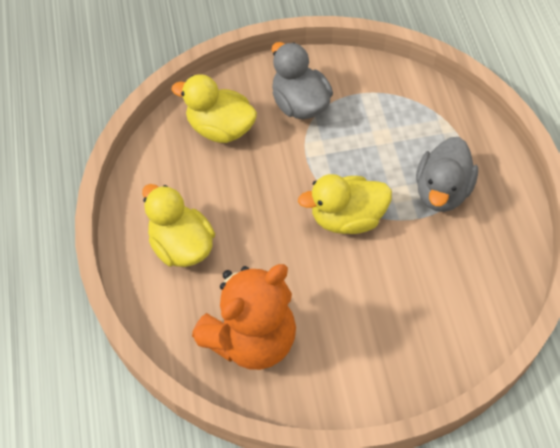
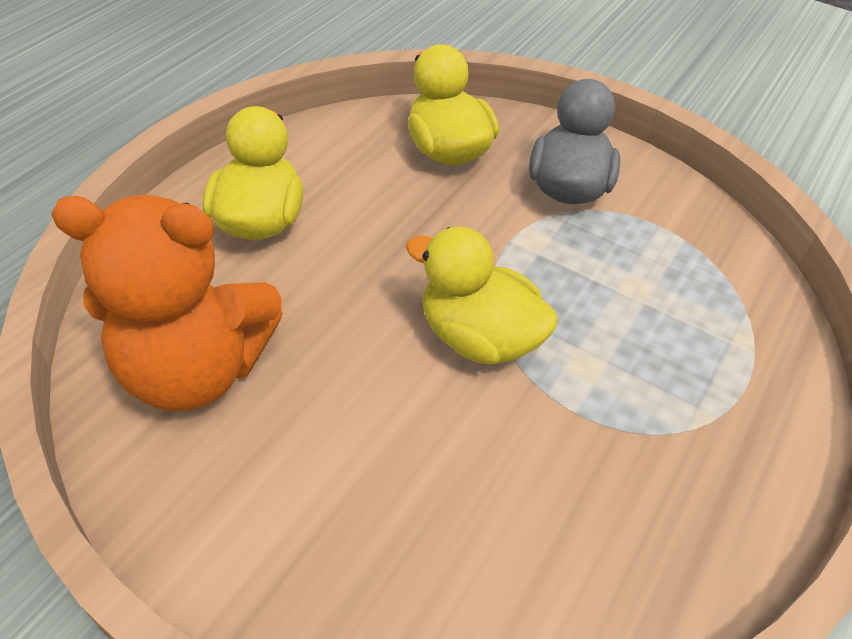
camera: 40 degrees right, 10 degrees down
(442, 191) = (651, 408): grey duck -> none

